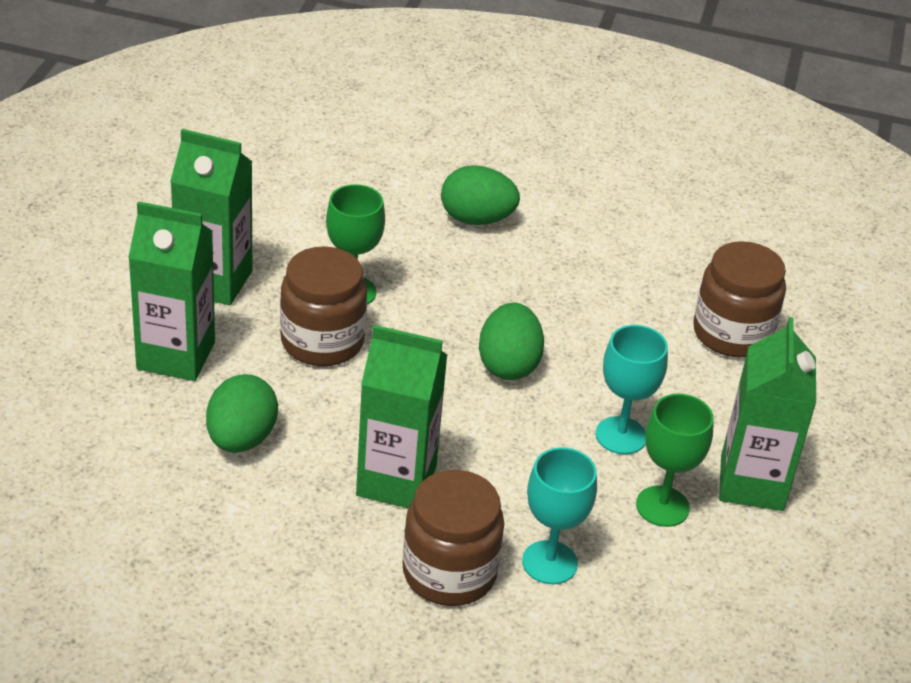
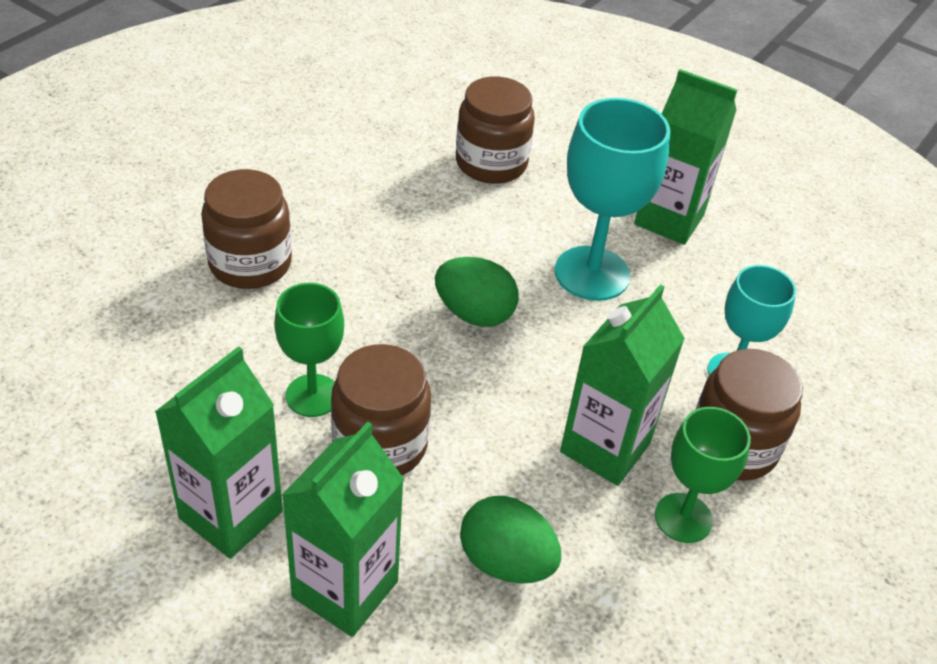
camera: 70 degrees left, 5 degrees up
(476, 219) = (250, 263): green egg -> brown jar
(621, 435) = (592, 273): turquoise goblet -> turquoise goblet, size x1.59
(662, 506) = (682, 279): green goblet -> green goblet (683, 518)

